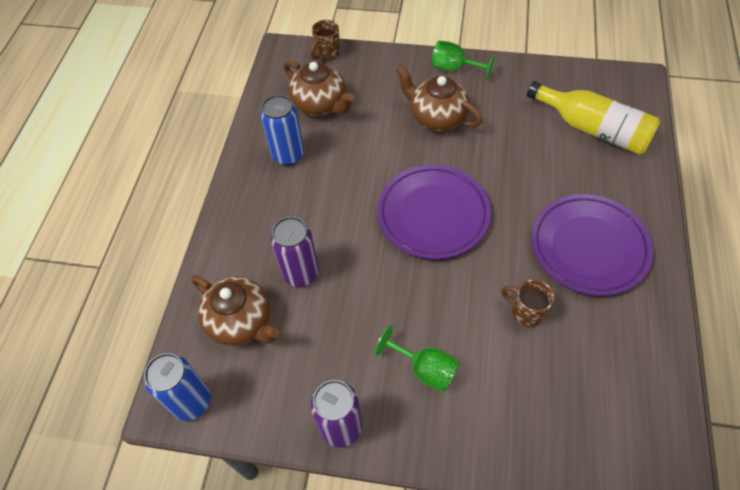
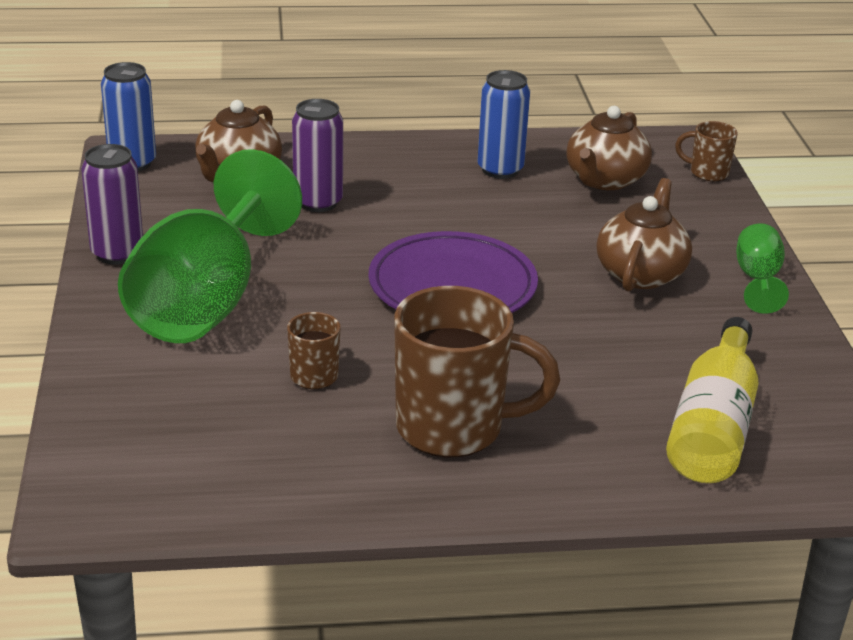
camera: 70 degrees right, 25 degrees down
(424, 369) = (205, 301): green goblet -> green goblet, size x2.25
(589, 247) = (454, 428): purple plate -> brown mug

